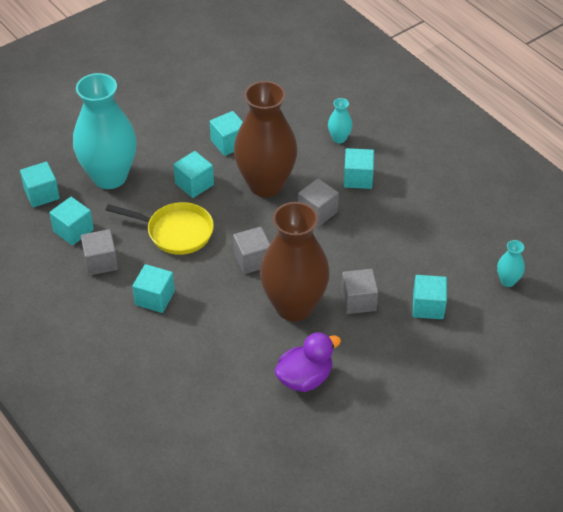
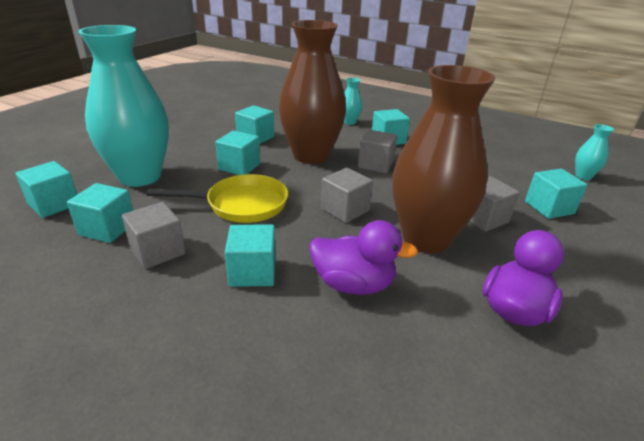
camera: 25 degrees left, 15 degrees down
(214, 328) = (353, 284): none -> purple duck

